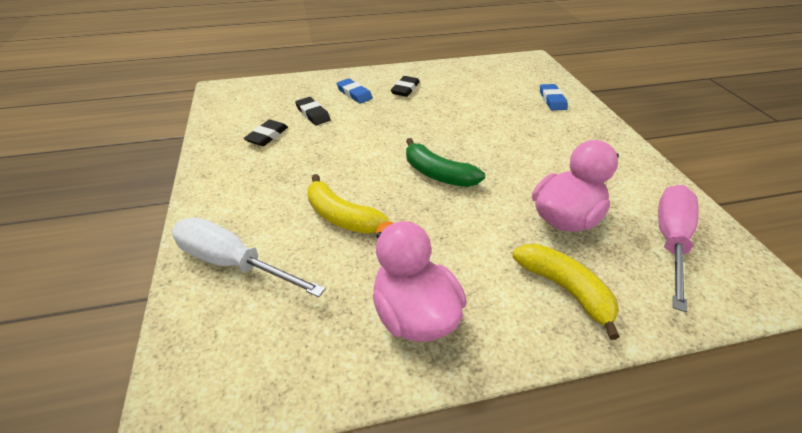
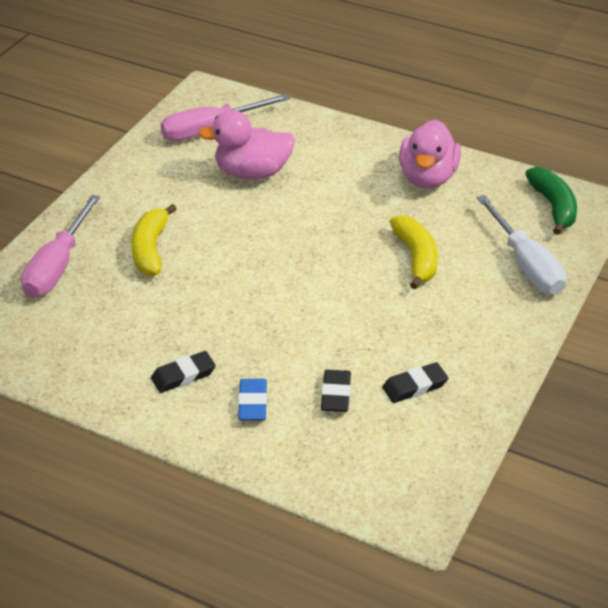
camera: 140 degrees left, 0 degrees up
(438, 174) = (295, 251): green banana -> green banana (553, 207)
(552, 100) = (58, 266): blue eraser -> pink screwdriver
(565, 290) = (321, 144): yellow banana -> yellow banana (151, 249)

